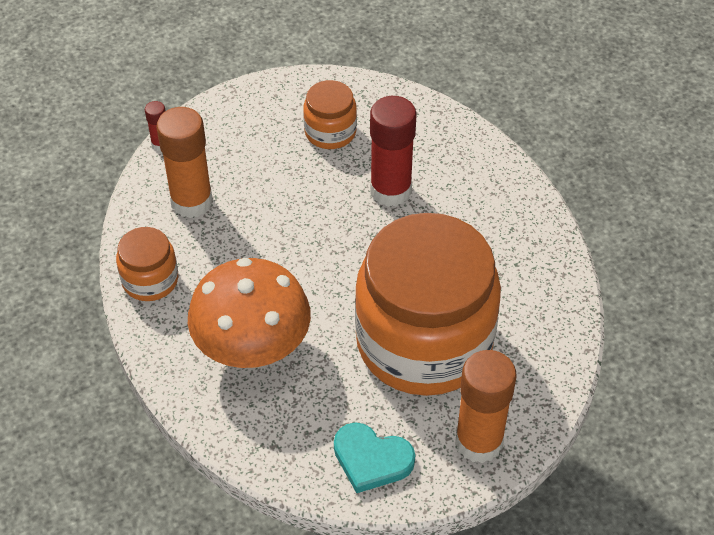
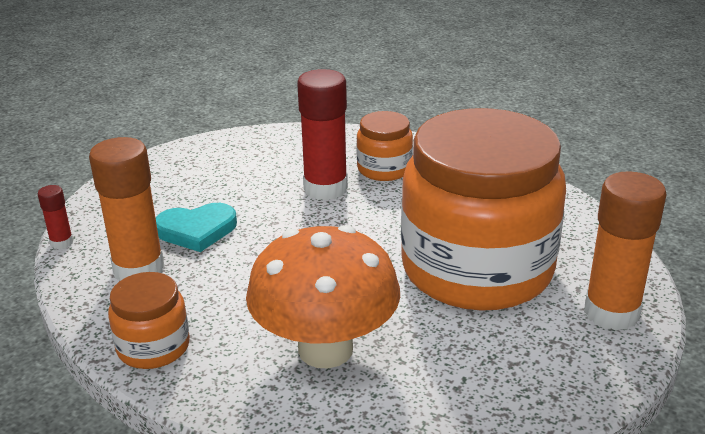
camera: 35 degrees left, 20 degrees down
(330, 132) = (228, 174): orange jar -> orange jar (384, 169)
(371, 459) = (542, 375): turquoise heart -> turquoise heart (196, 230)

